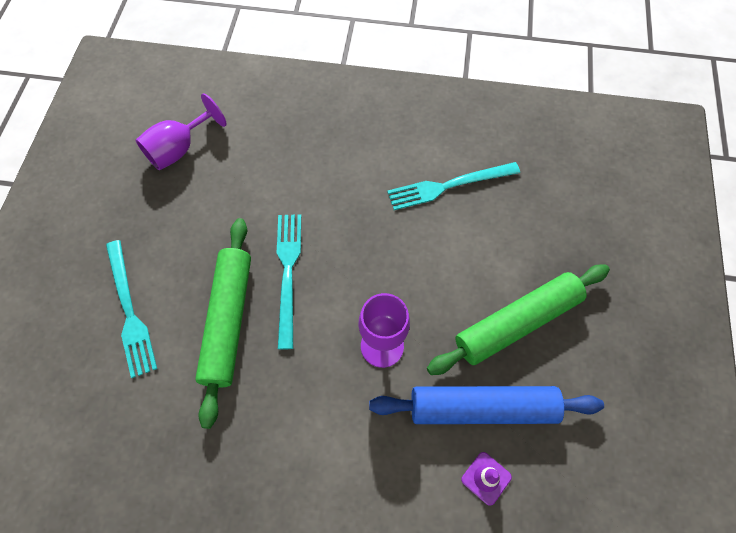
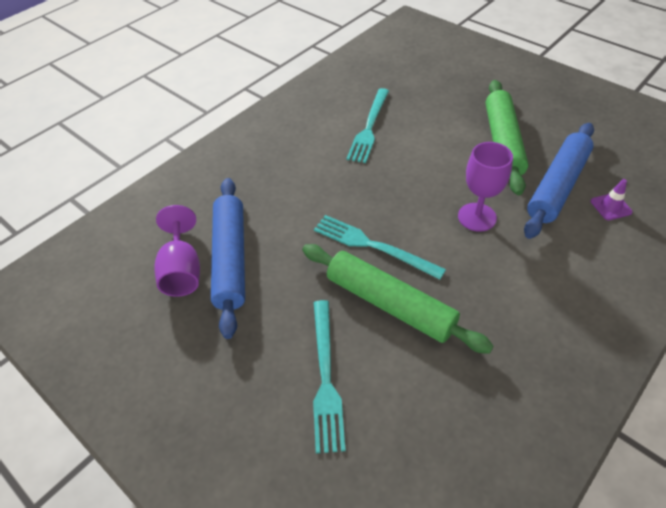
camera: 55 degrees left, 15 degrees down
(130, 311) = (326, 377): turquoise fork -> turquoise fork turned 75 degrees clockwise
(209, 174) = (230, 259): none -> blue rolling pin

